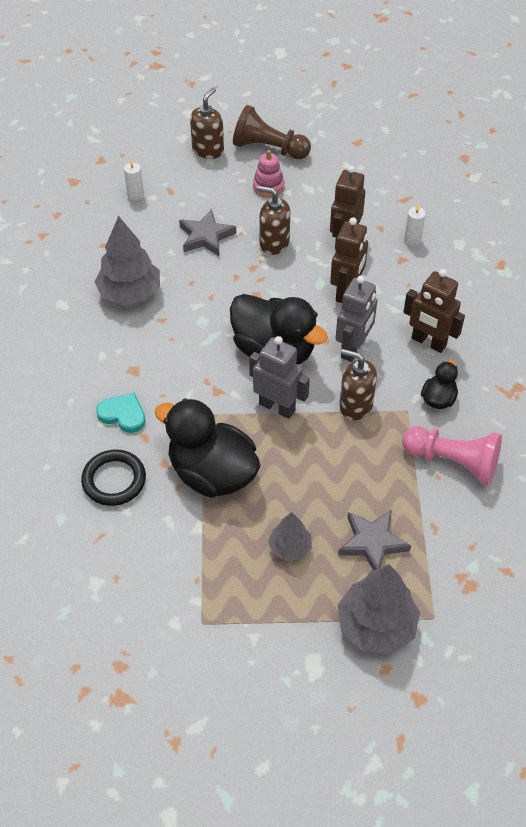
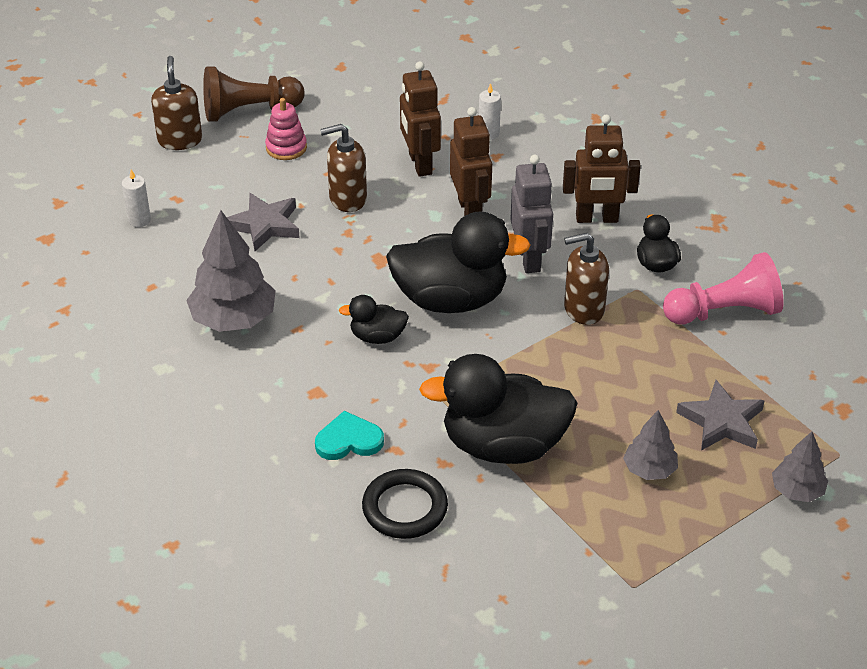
camera: 35 degrees left, 10 degrees down
(204, 352) = (377, 337): none -> black duck
(277, 407) = (507, 349): grey robot -> none
(376, 625) = (797, 491): grey tree -> grey tree, size x0.56

